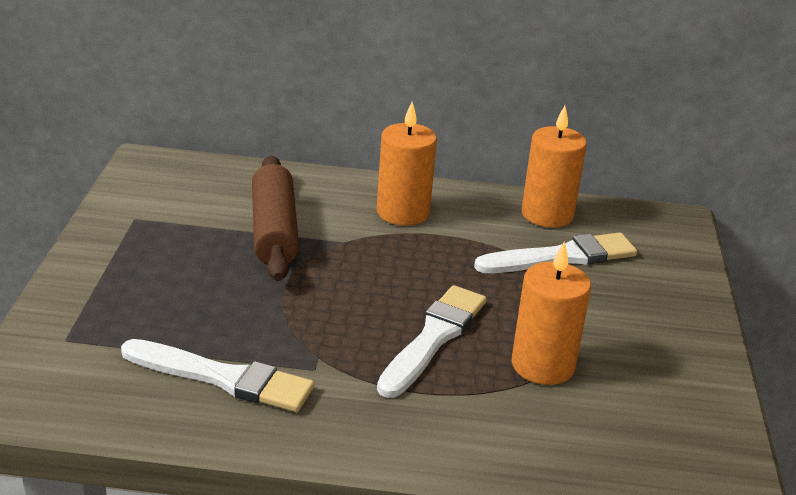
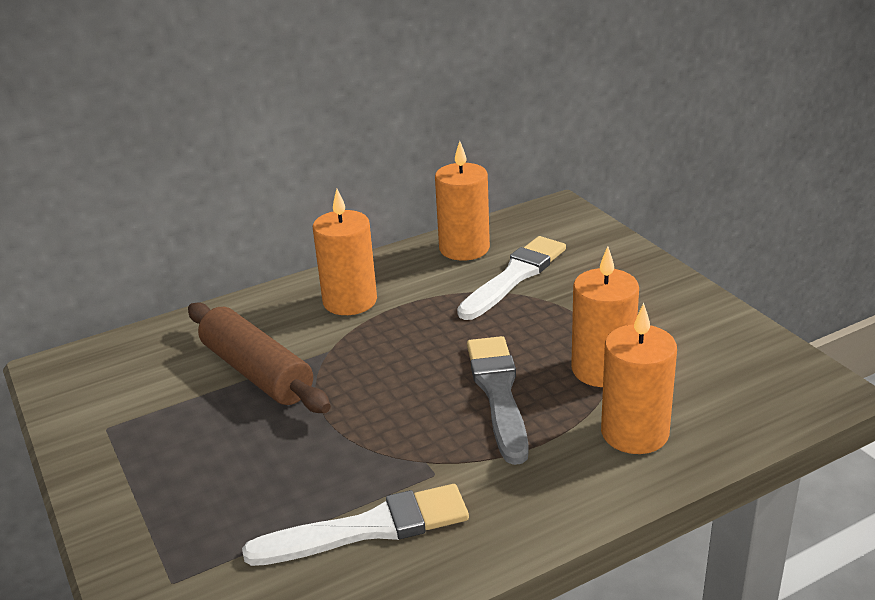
camera: 30 degrees left, 0 degrees up
(433, 338) = (498, 393): white brush -> grey brush
(506, 426) = (634, 433): none -> orange candle

